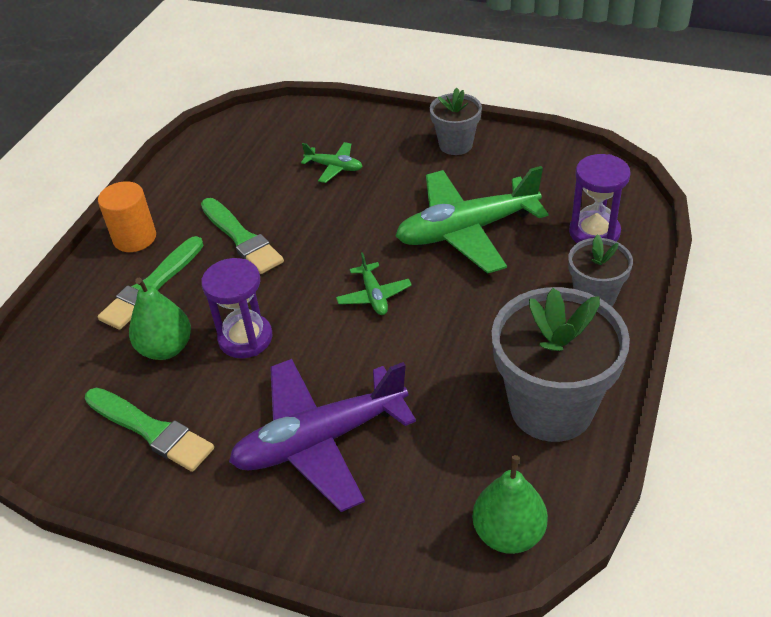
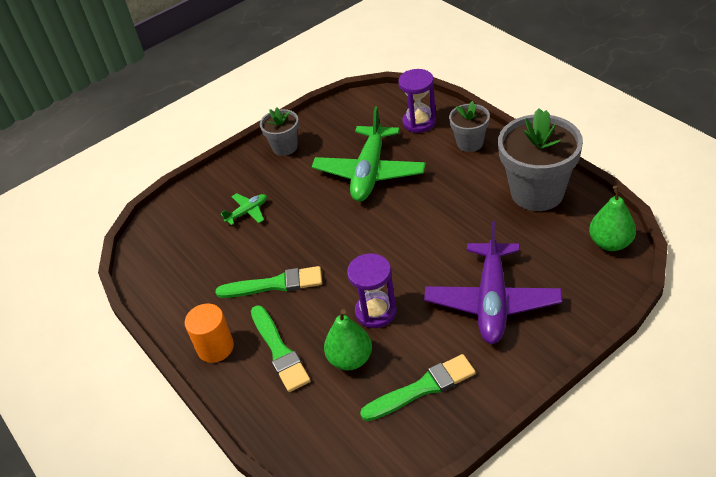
camera: 55 degrees left, 0 degrees up
(374, 296) = (390, 235): green plane -> none

